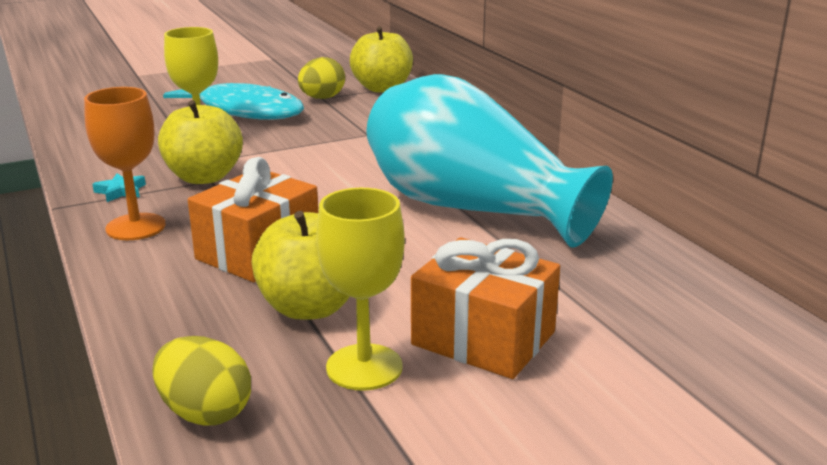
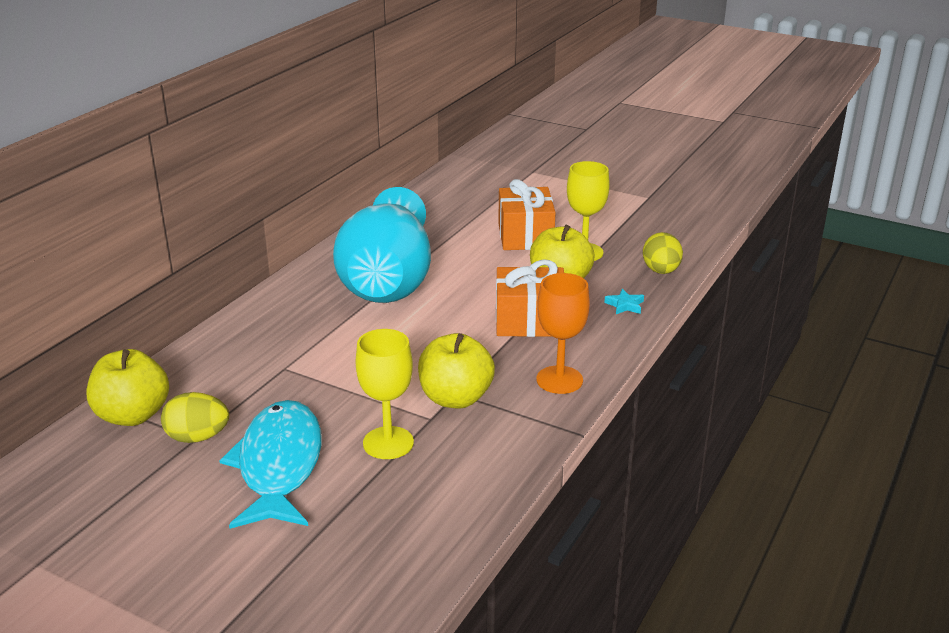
camera: 125 degrees left, 5 degrees up
(121, 191) = (523, 421): turquoise star -> turquoise star (625, 305)

